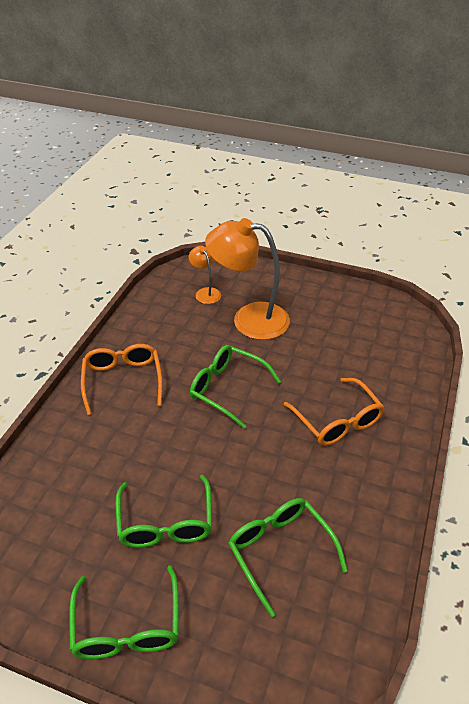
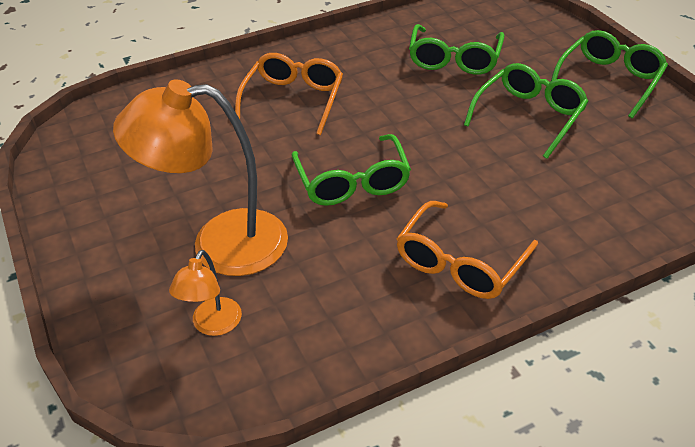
camera: 135 degrees left, 0 degrees up
(249, 319) = (220, 243): orange lamp -> orange lamp turned 120 degrees clockwise

